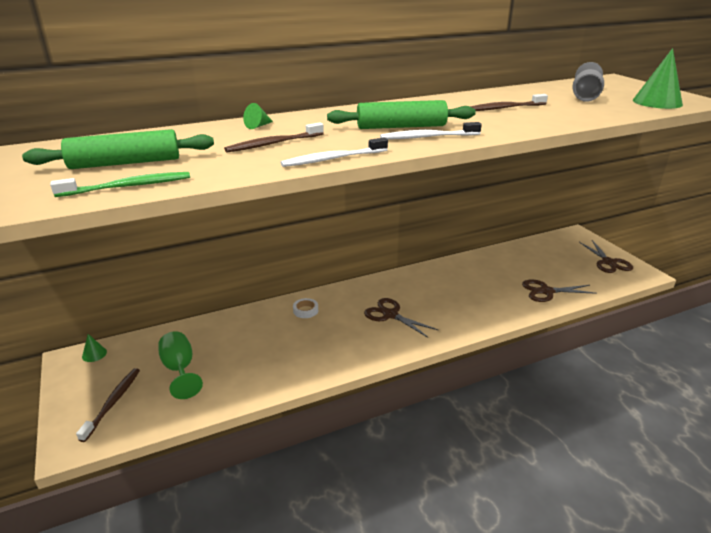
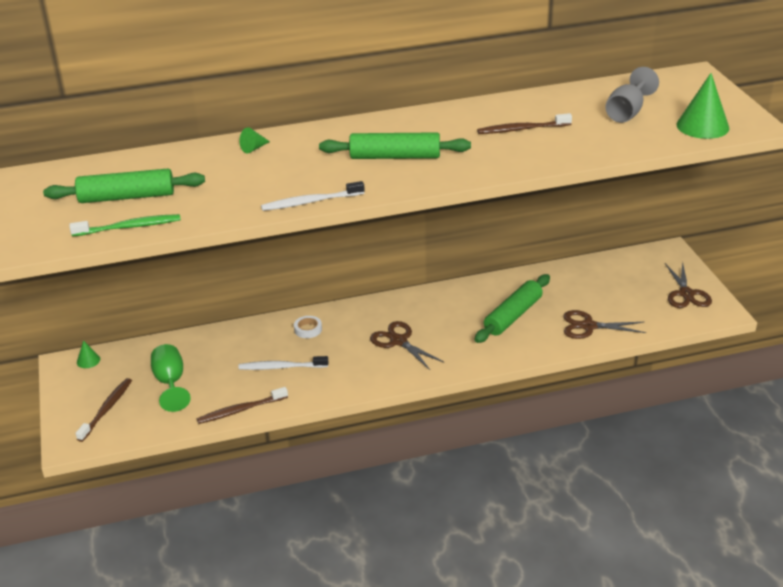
camera: 10 degrees right, 5 degrees up
(273, 144) = (262, 177): brown toothbrush -> brown toothbrush (240, 410)
(427, 137) = (413, 174): white toothbrush -> white toothbrush (281, 367)
(480, 287) = (513, 316): none -> green rolling pin

